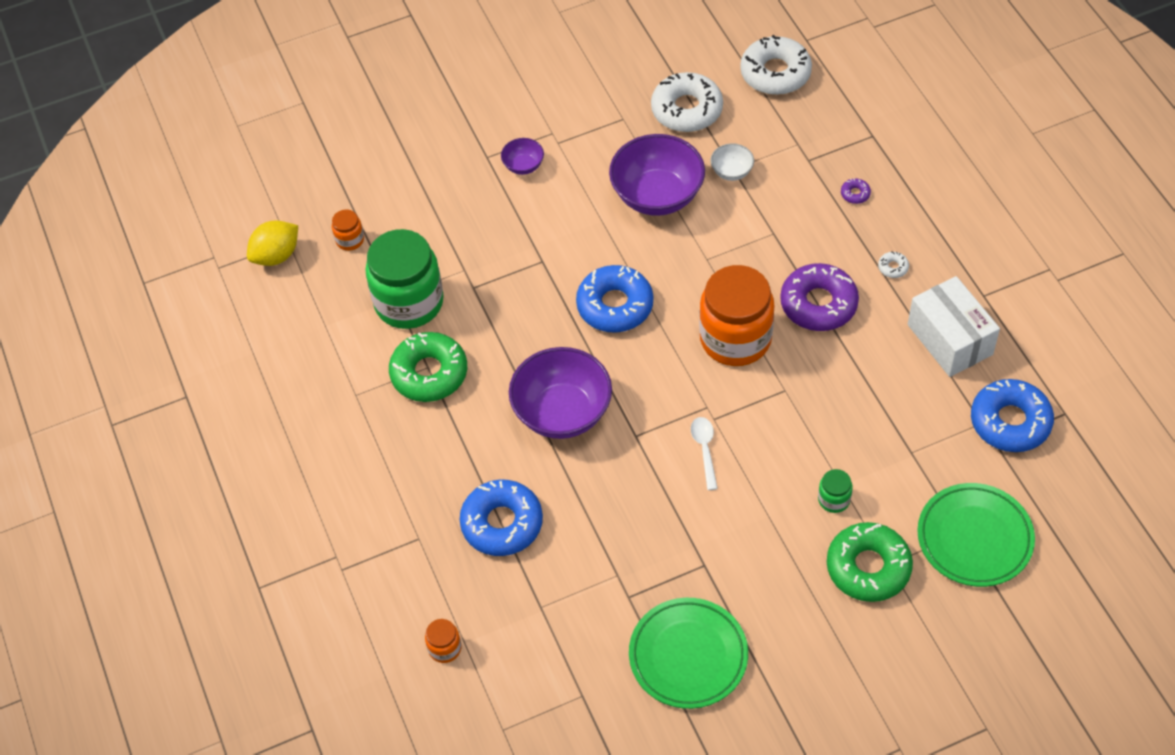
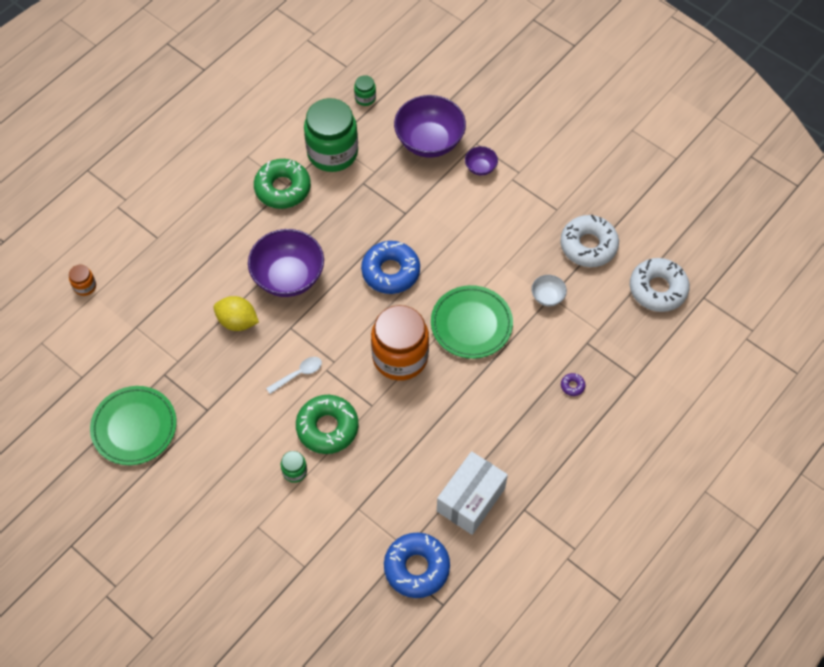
camera: 60 degrees right, 5 degrees up
(276, 255) = (332, 65): yellow lemon -> yellow lemon (237, 321)
(350, 240) = (365, 98): orange jar -> green jar
(502, 523) = (188, 279): blue donut -> none
(657, 195) = (499, 258): purple bowl -> purple bowl (429, 141)
(818, 304) = (458, 399): purple donut -> none
(868, 567) = (249, 514): green donut -> green donut (327, 427)
(893, 267) = (517, 437): white donut -> none
(974, 538) = (304, 577): green plate -> green plate (471, 324)

